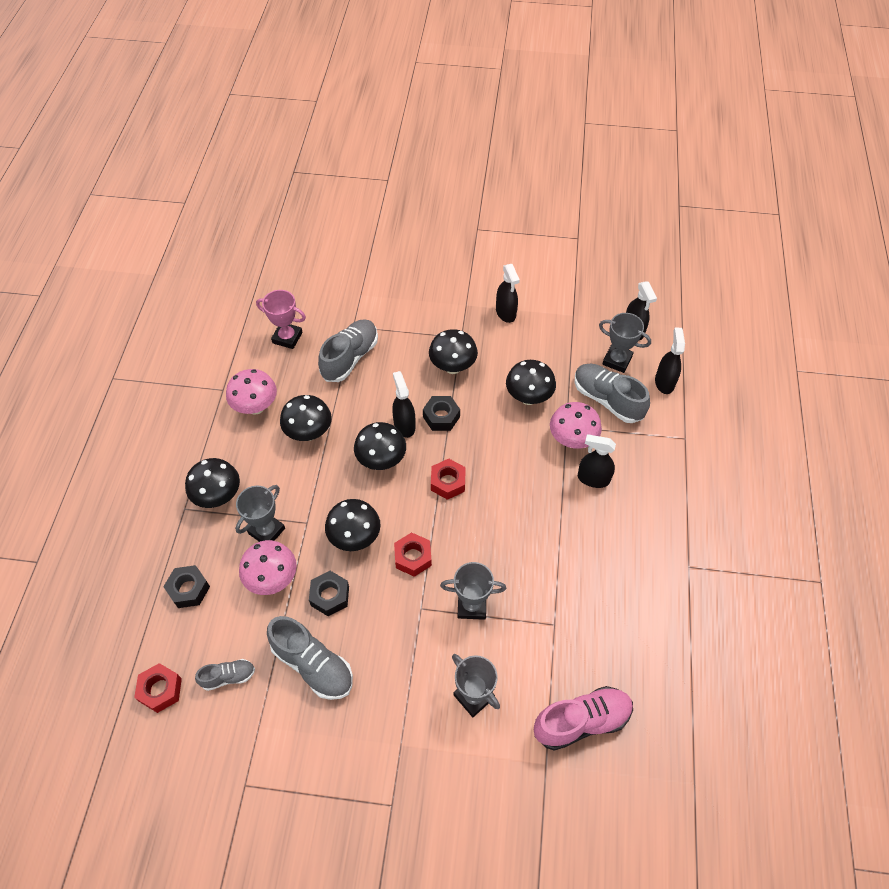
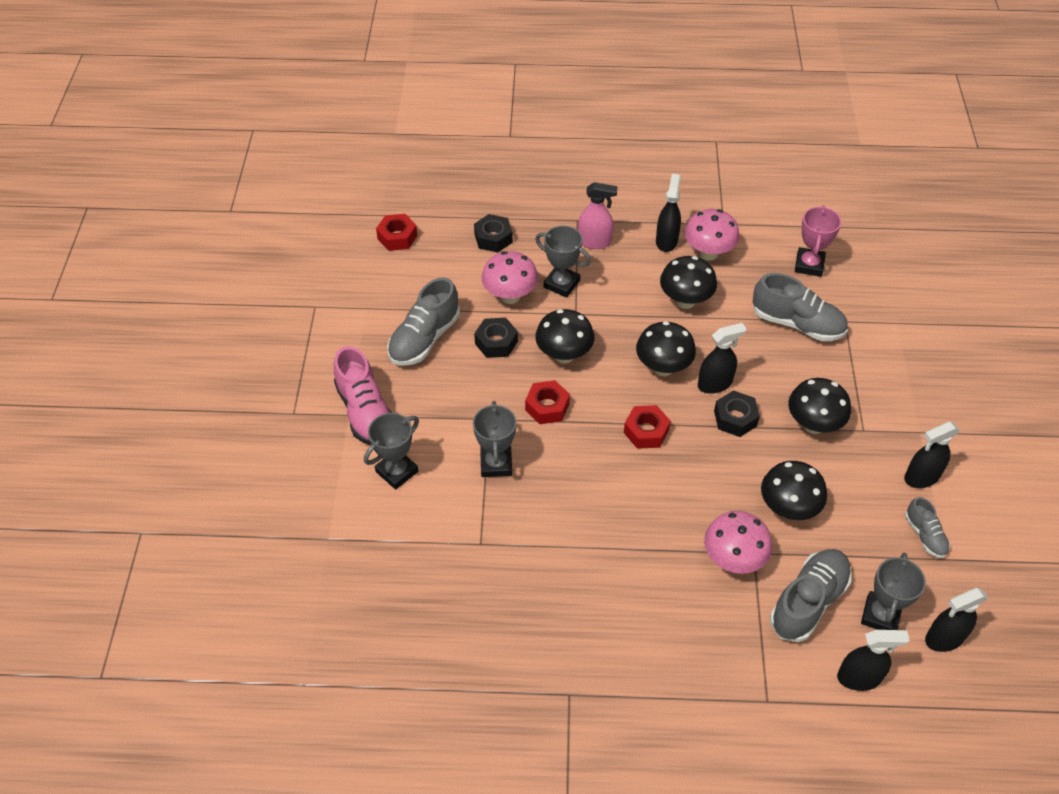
camera: 85 degrees right, 5 degrees down
(218, 496) = (594, 242): black mushroom -> pink spray bottle
(228, 677) = (410, 280): grey shoe -> grey shoe (925, 535)
(581, 721) = (371, 571): pink shoe -> pink shoe (365, 412)
(593, 479) = (679, 584): black spray bottle -> black spray bottle (666, 241)

